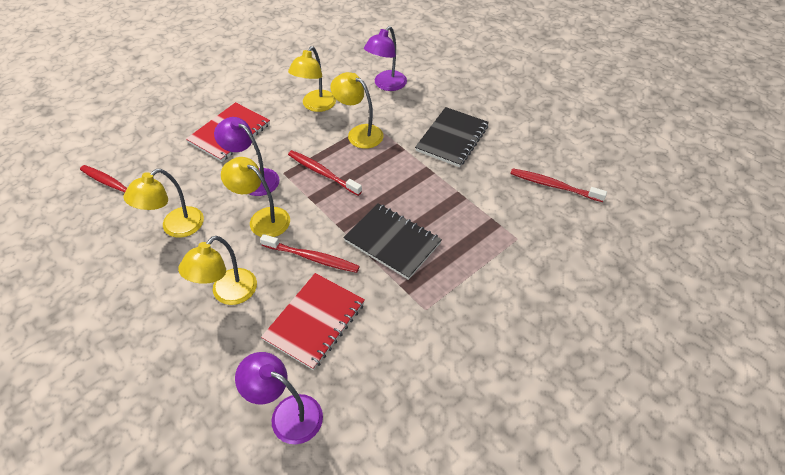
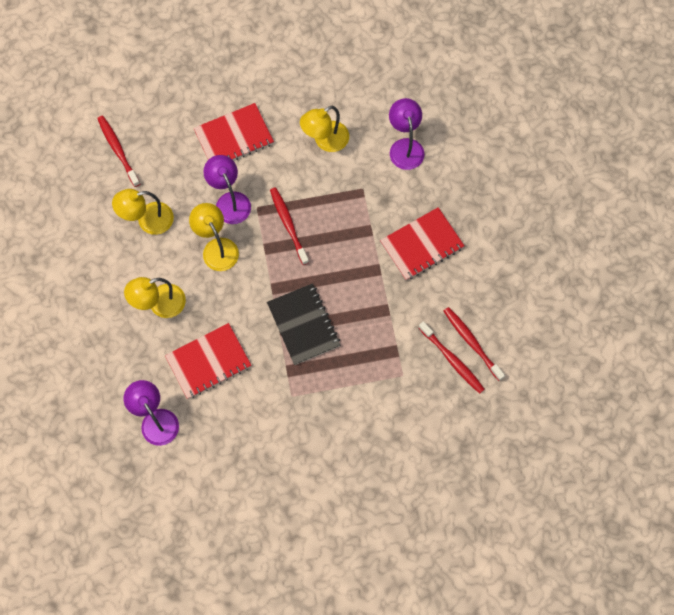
camera: 30 degrees right, 20 degrees up
(312, 258) = (235, 306): red toothbrush -> red toothbrush (452, 360)
(359, 133) = (344, 195): yellow lamp -> none
(386, 85) = (405, 147): purple lamp -> purple lamp turned 105 degrees clockwise
(452, 138) = (422, 245): black notebook -> red notebook

